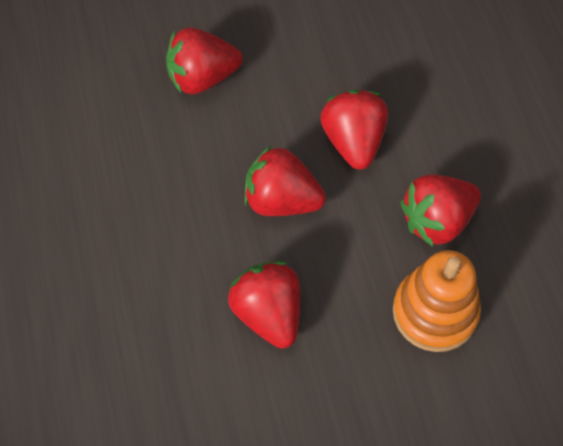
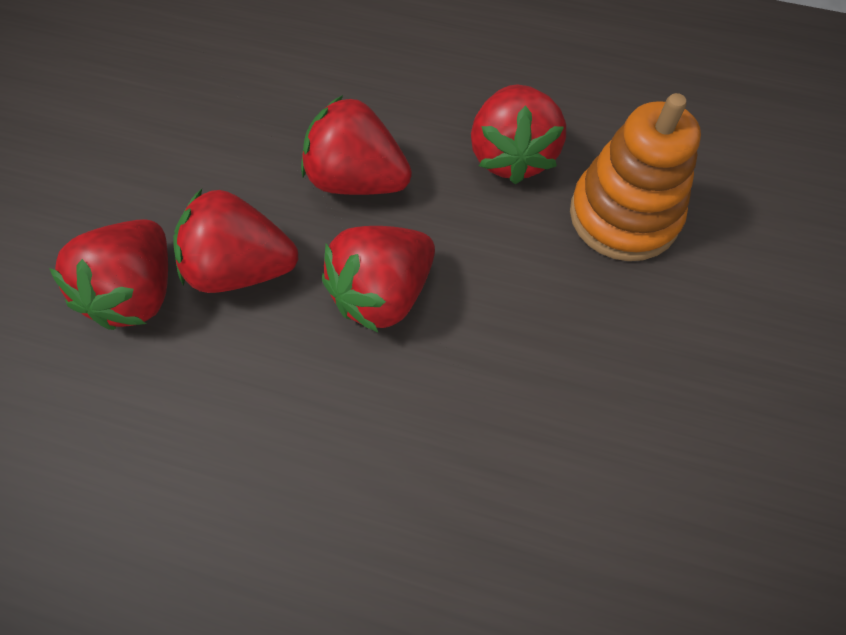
camera: 60 degrees left, 0 degrees up
(268, 313) = (532, 391): red strawberry -> red strawberry (241, 268)

